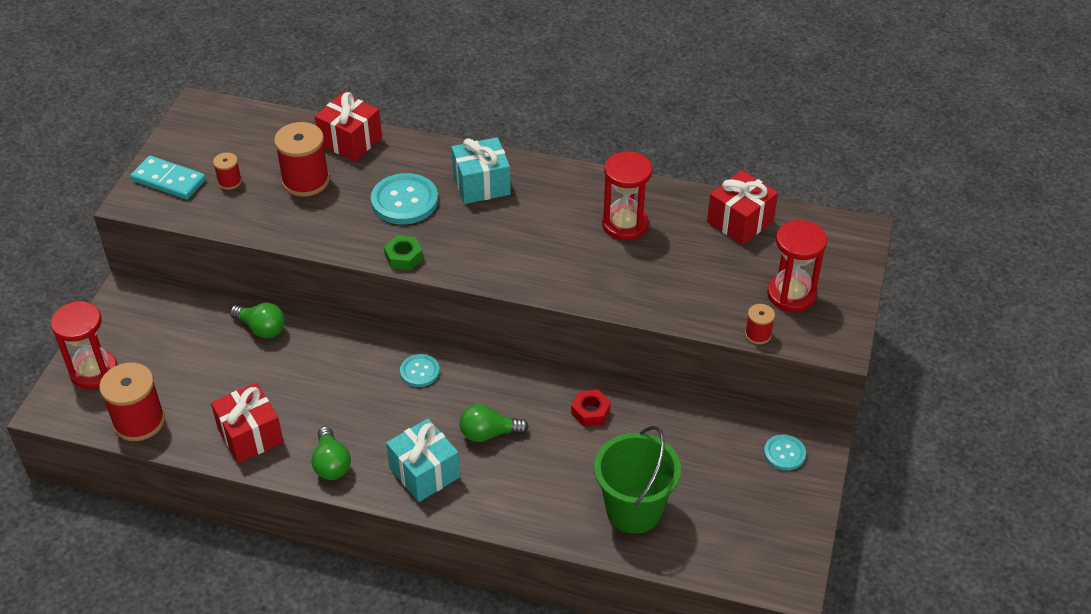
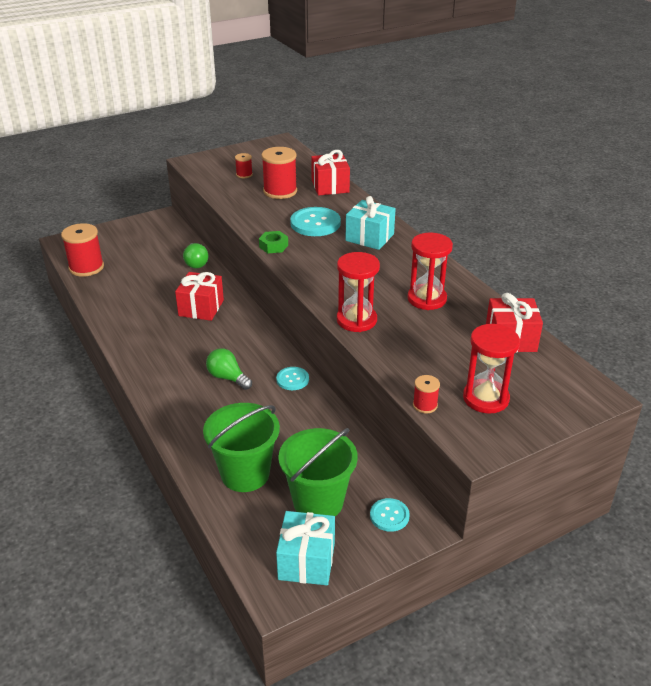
camera: 45 degrees right, 10 degrees down
(94, 371) = (102, 238): red hourglass -> red hourglass (356, 320)
(168, 180) = (218, 161): turquoise domino -> none
(250, 435) = (119, 302): red gift -> red gift (201, 308)
(331, 464) = (132, 338): green light bulb -> none
(419, 371) = (239, 326): turquoise button -> turquoise button (292, 379)
(424, 472) = (167, 373): turquoise gift -> turquoise gift (306, 561)
(590, 412) = (299, 406): red nut -> none
(721, 486) = (318, 502): none -> green bucket

